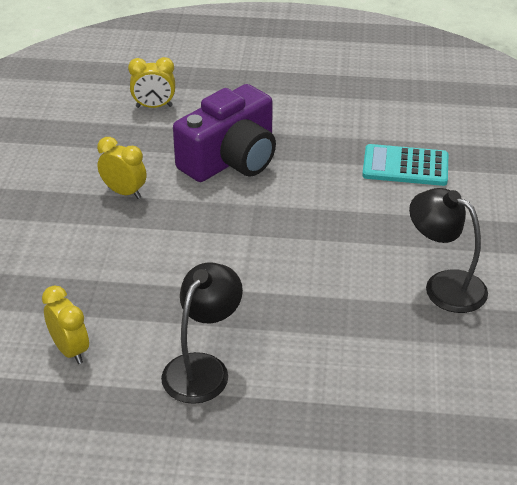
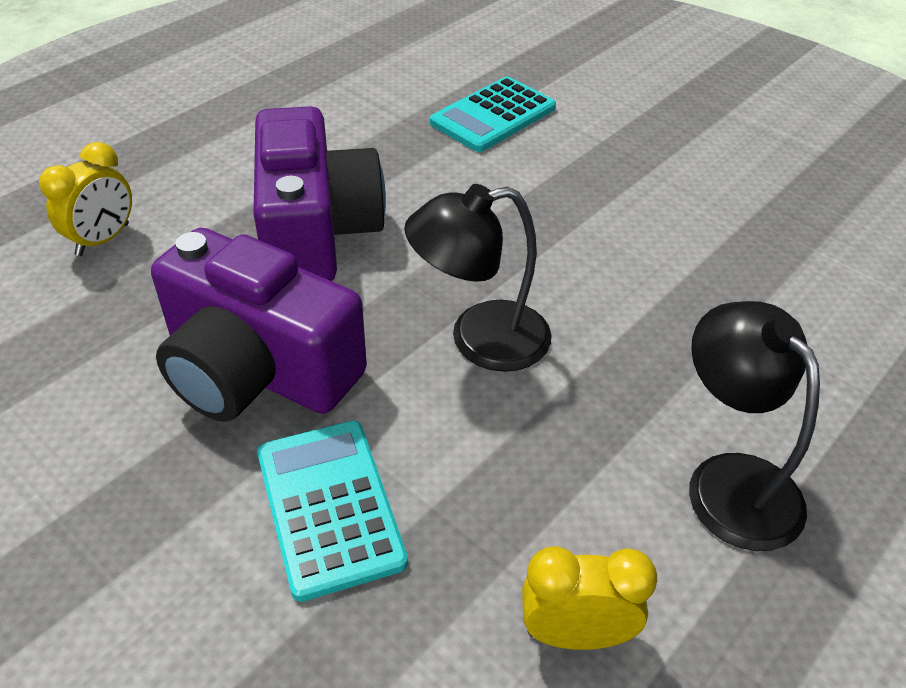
camera: 55 degrees left, 5 degrees up
(71, 252) = (329, 507): none -> turquoise calculator
(124, 192) = (257, 369): yellow clock -> purple camera
(444, 285) = (724, 195): black lamp -> black lamp (480, 340)

